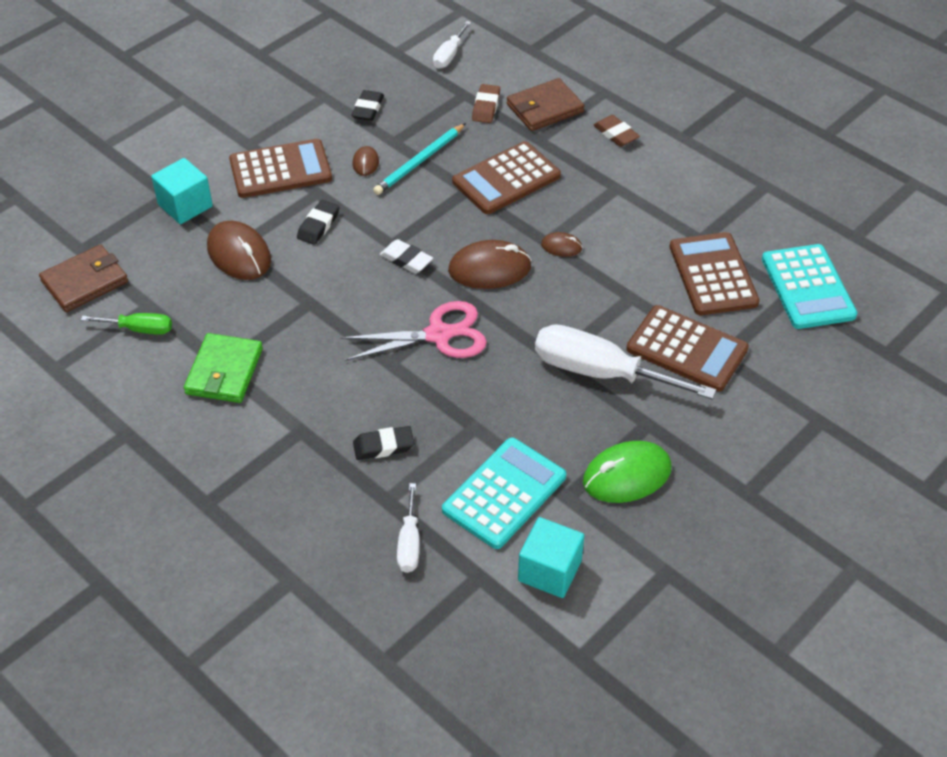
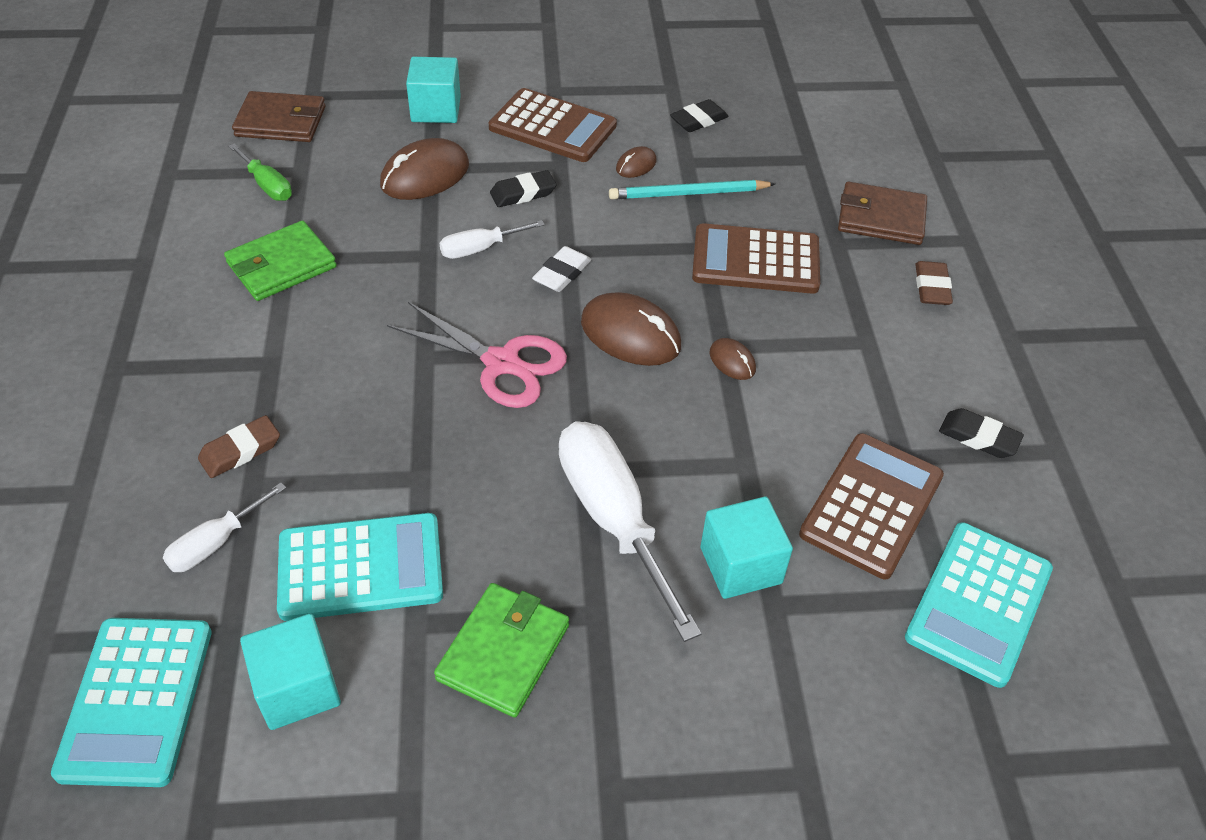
camera: 40 degrees right, 0 degrees up
(239, 254) = (425, 175): brown mouse -> brown mouse turned 45 degrees clockwise
(383, 446) = (317, 431): black eraser -> black eraser (978, 437)
(406, 260) = (562, 273): white eraser -> white eraser turned 45 degrees clockwise
(449, 55) = (839, 116): white screwdriver -> white screwdriver (480, 249)
(476, 643) = (136, 701): none -> turquoise calculator
(486, 107) = (819, 182): brown eraser -> brown eraser (240, 451)
(626, 475) = (503, 652): green mouse -> green wallet
(687, 349) = (741, 565): brown calculator -> turquoise cube

